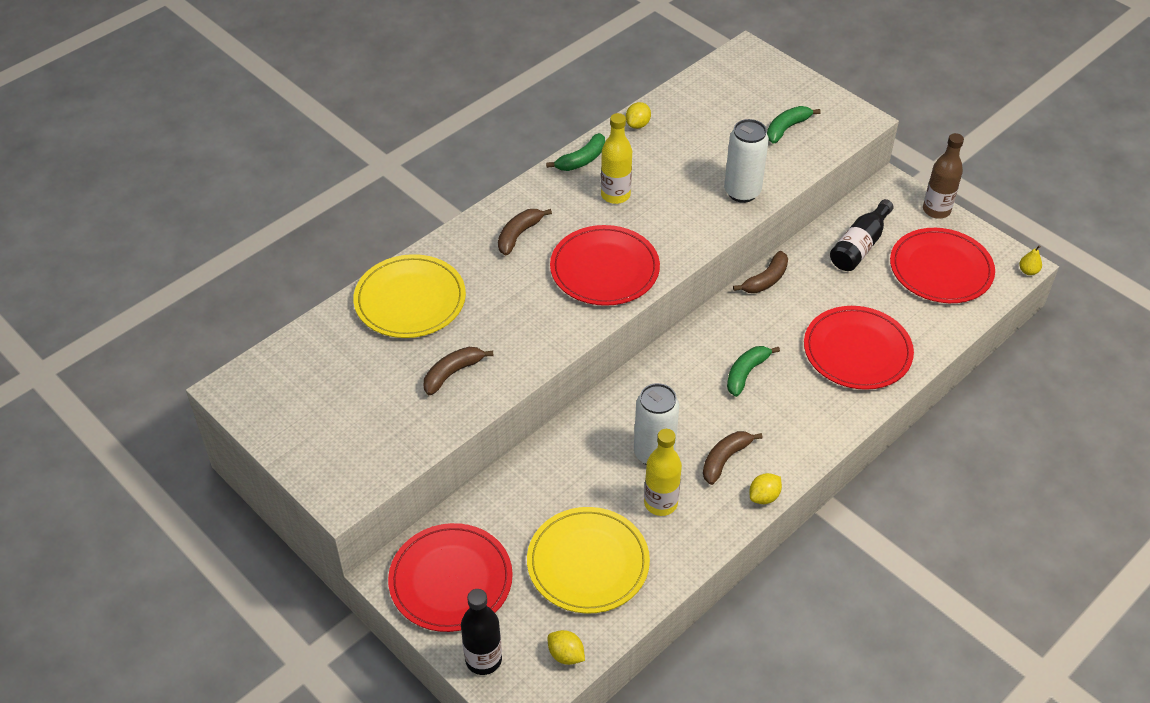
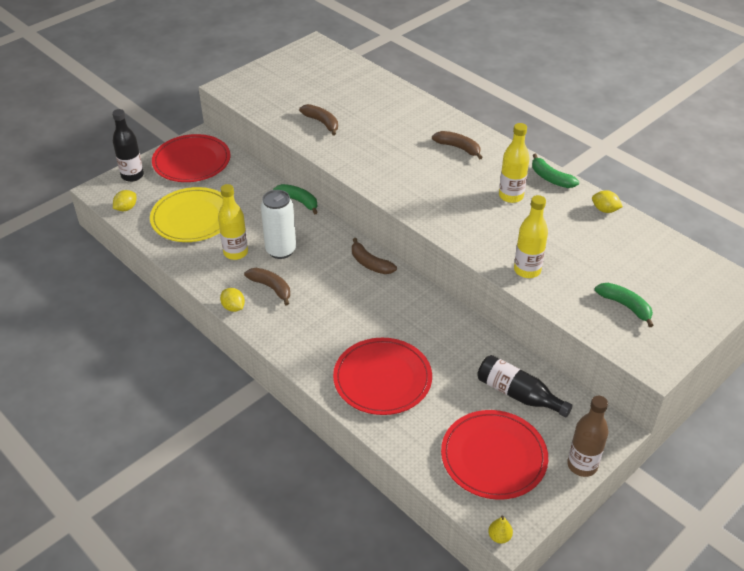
camera: 90 degrees right, 5 degrees down
(410, 300) = (389, 103): yellow plate -> none
(604, 269) = (424, 189): red plate -> none
(742, 192) = (527, 270): white can -> yellow bottle
(746, 373) = (357, 304): green banana -> green banana (298, 201)
(766, 280) = (465, 323): brown banana -> brown banana (370, 264)

